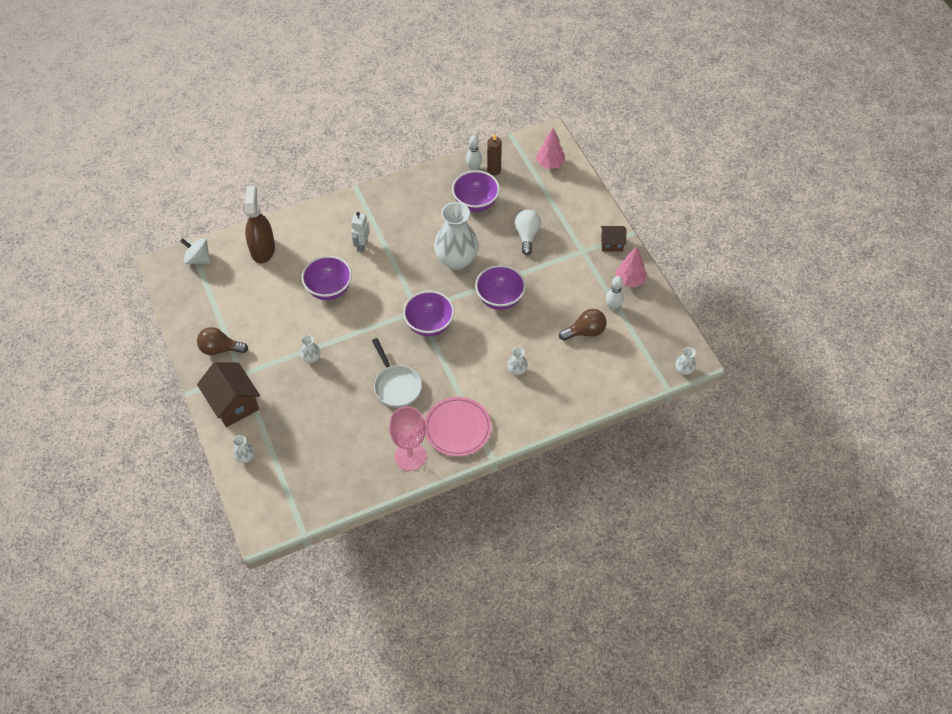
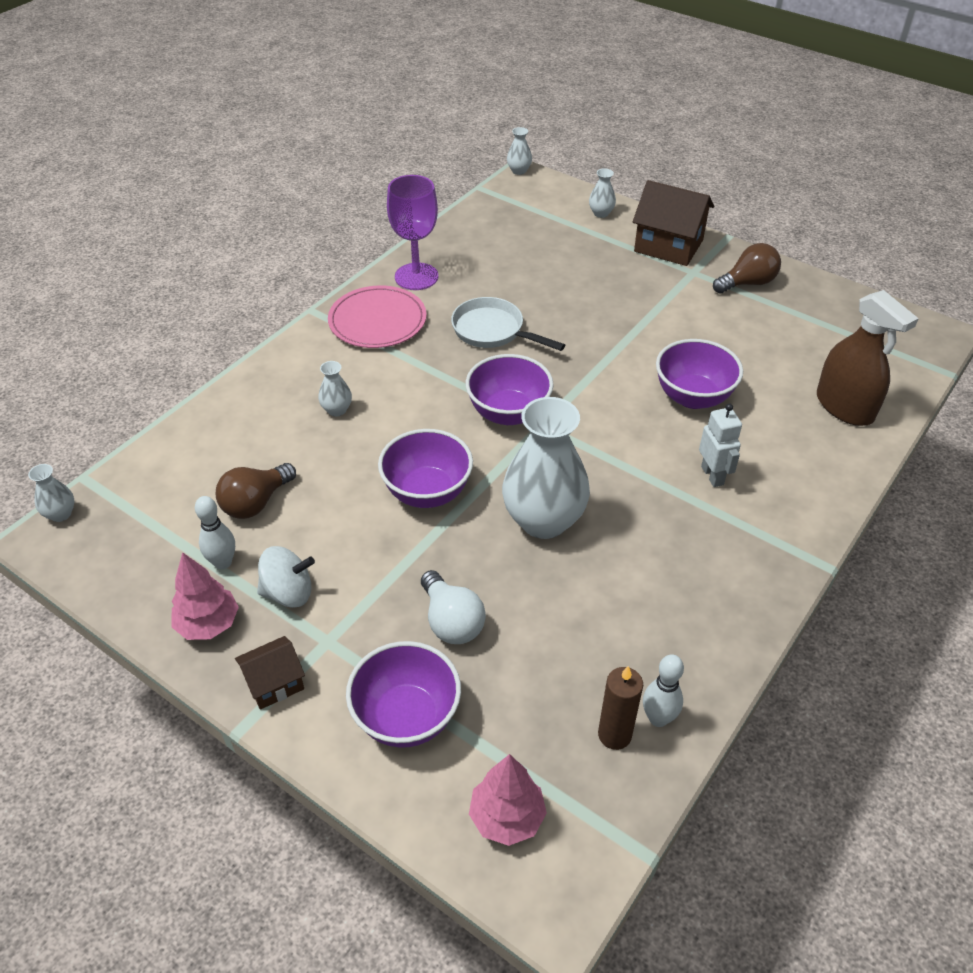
camera: 150 degrees right, 10 degrees down
(198, 259) = (908, 358): white spinning top -> white spinning top (288, 593)
(311, 358) = (628, 316): white vase -> white vase (519, 171)
(410, 456) = (416, 277): pink goblet -> purple goblet
(475, 203) = (593, 640): purple bowl -> purple bowl (406, 717)

